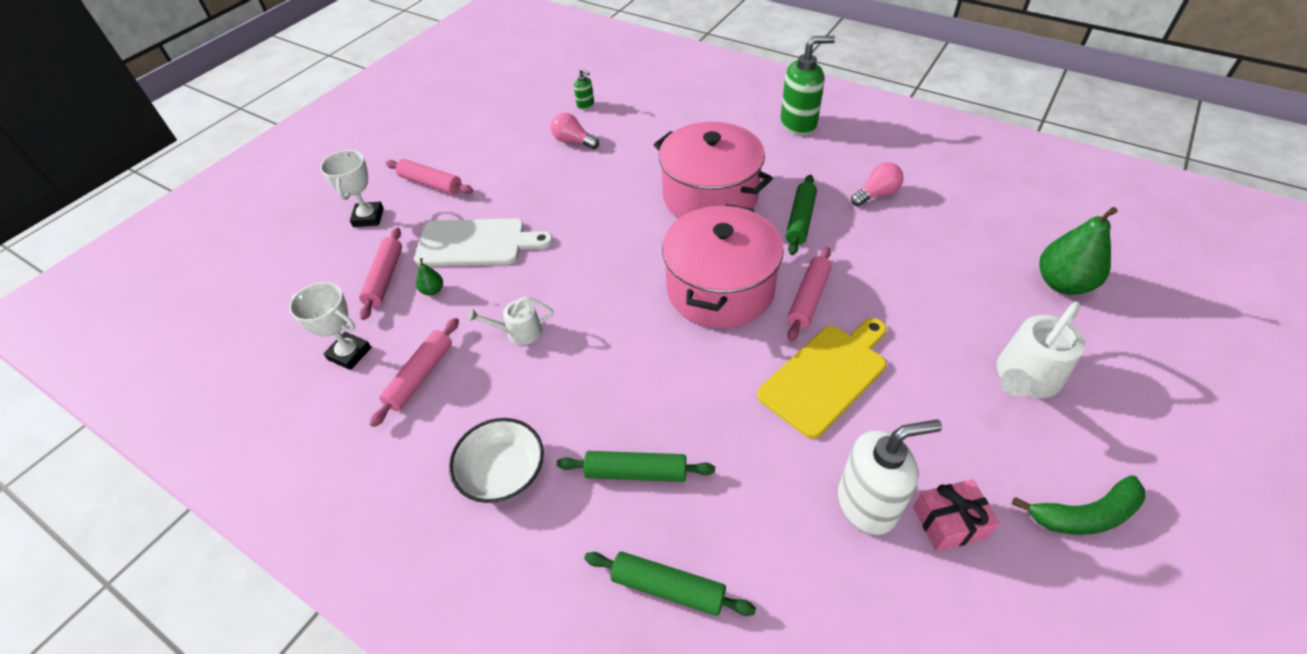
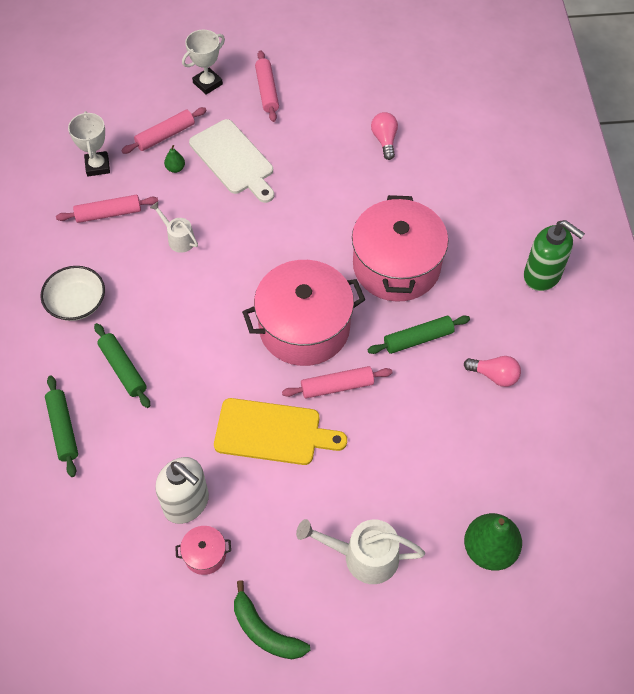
camera: 50 degrees right, 10 degrees up
(585, 105) = (435, 117): green soap dispenser -> none
(949, 522) = (205, 554): pink gift -> pink pot

